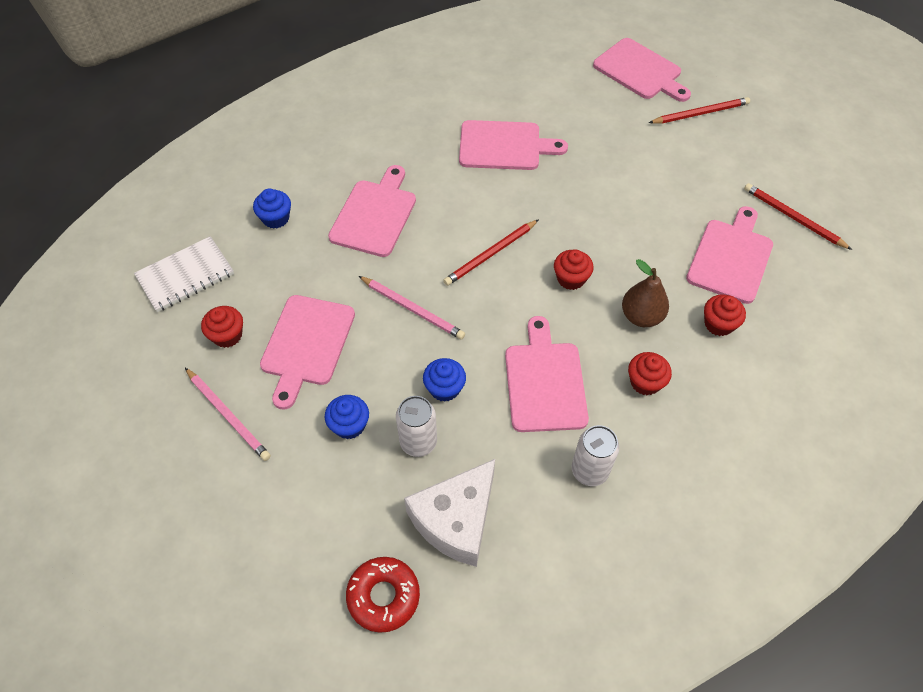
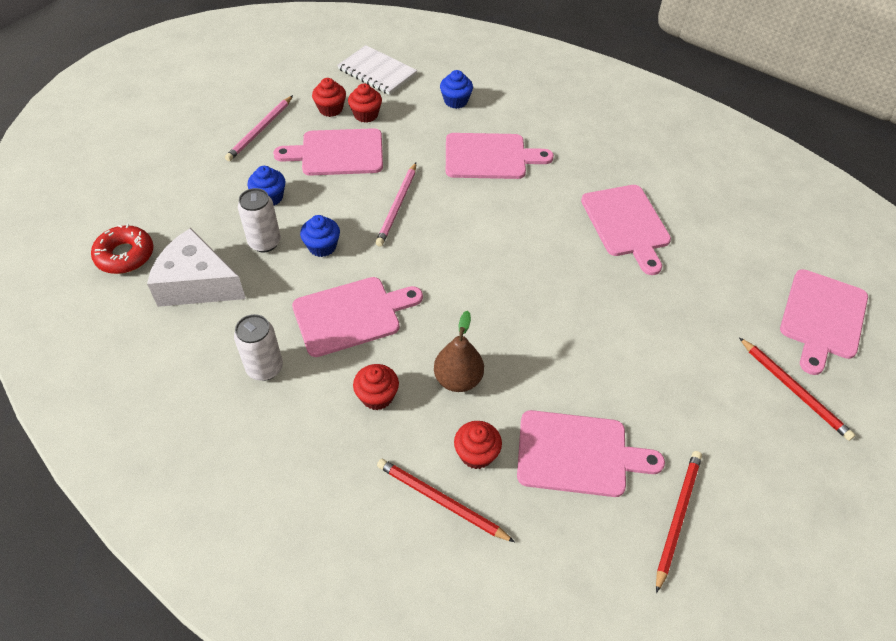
camera: 70 degrees right, 5 degrees down
(490, 254) = (482, 244): red pencil -> red pencil (441, 501)
(571, 279) = (481, 311): red cupcake -> red cupcake (366, 115)

